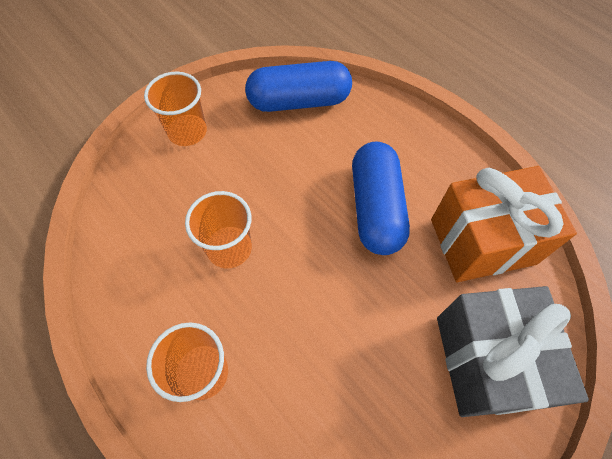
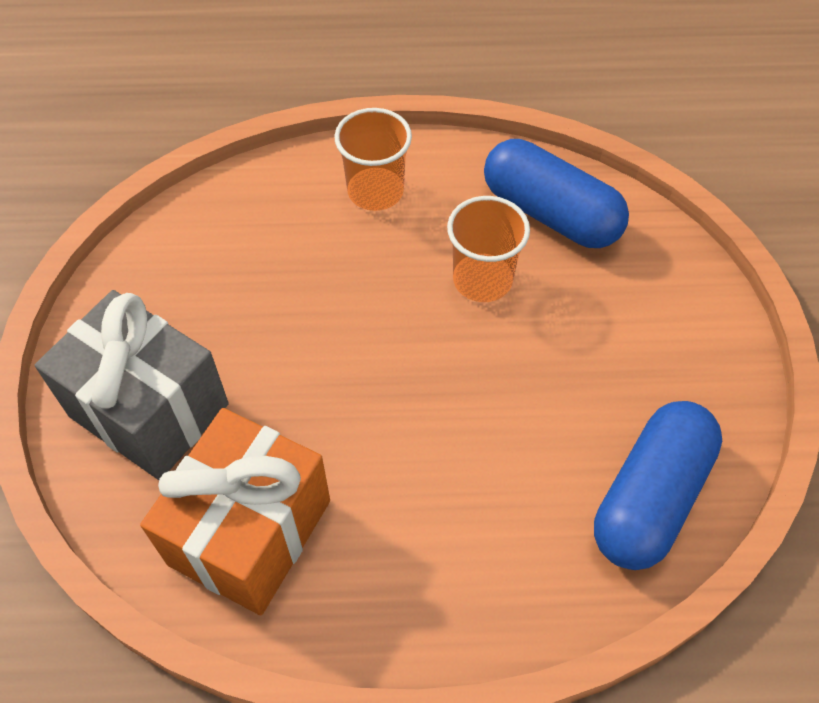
camera: 130 degrees right, 5 degrees down
(187, 132) = (692, 334): orange cup -> none
(375, 208) = (400, 453): blue capsule -> blue capsule (550, 213)

